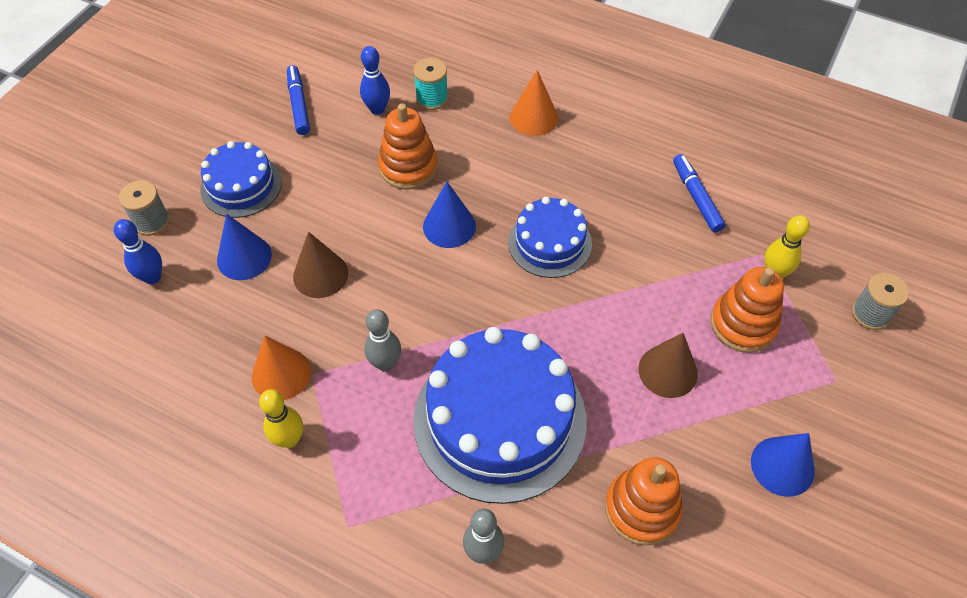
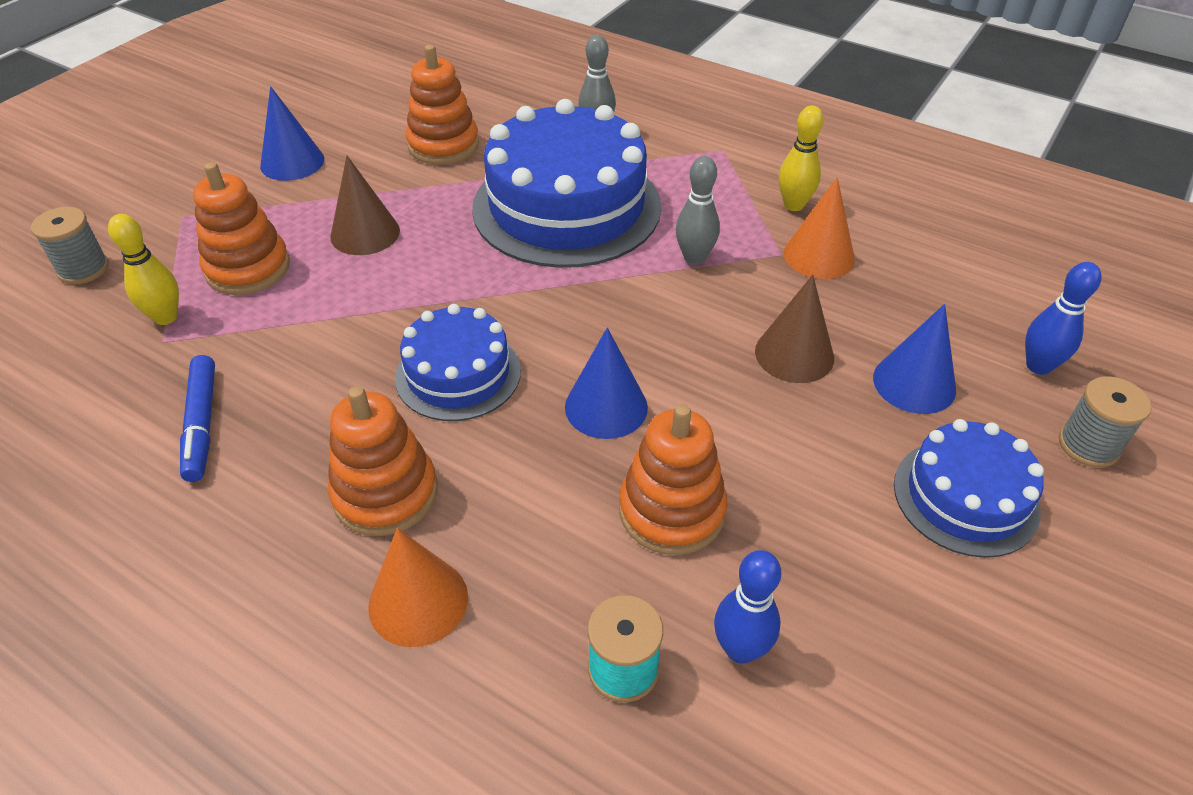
camera: 175 degrees left, 10 degrees down
(299, 104) = (914, 676): blue marker -> none
(569, 165) = (385, 493): none -> orange stacking toy

